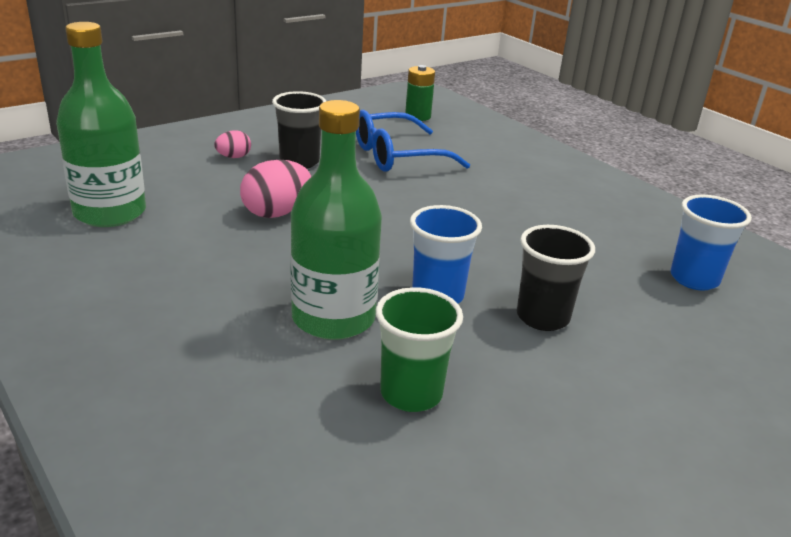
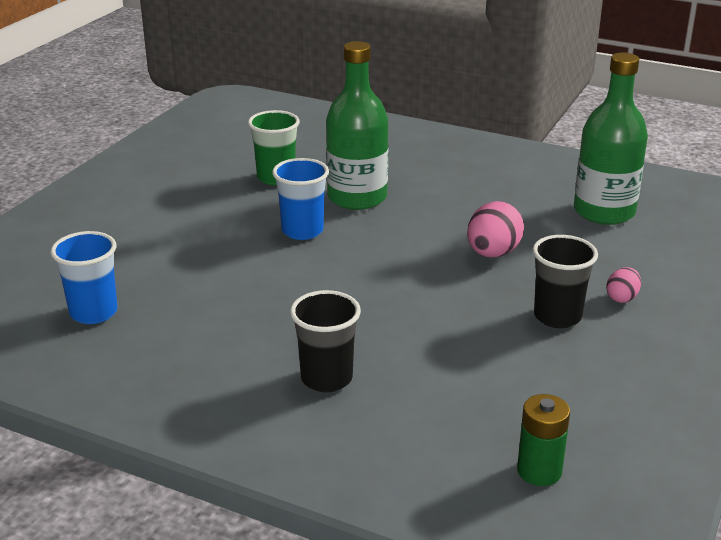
camera: 155 degrees right, 0 degrees up
(397, 156) = (476, 368): blue glasses -> none
(542, 317) = (218, 240): black cup -> black cup (326, 378)

